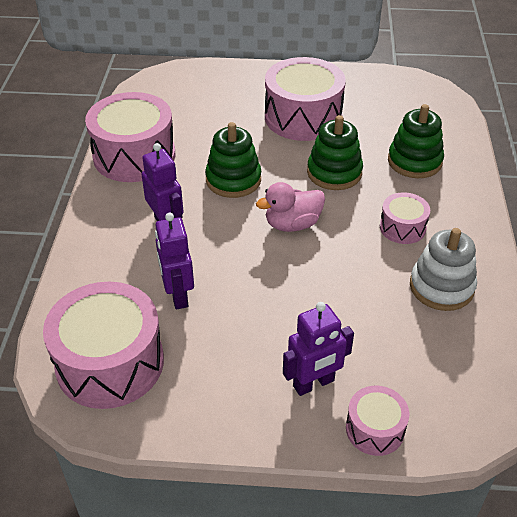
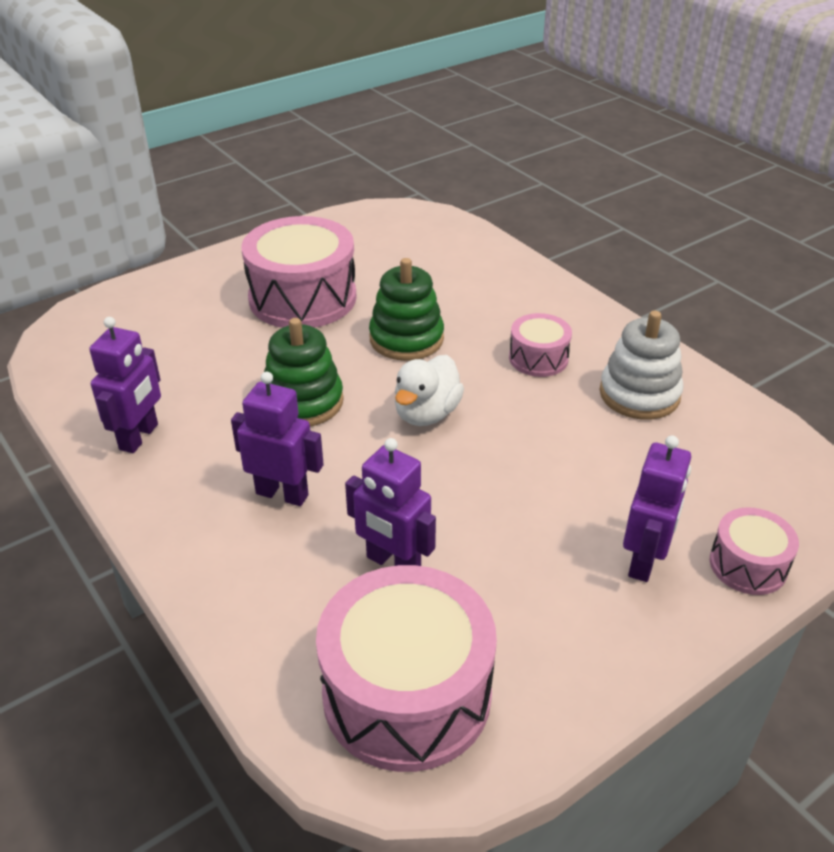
camera: 40 degrees left, 5 degrees down
(134, 155) = (139, 437): pink drum -> purple robot
(292, 224) = (426, 414): pink duck -> white duck
(414, 161) = (472, 289): green stacking toy -> none

